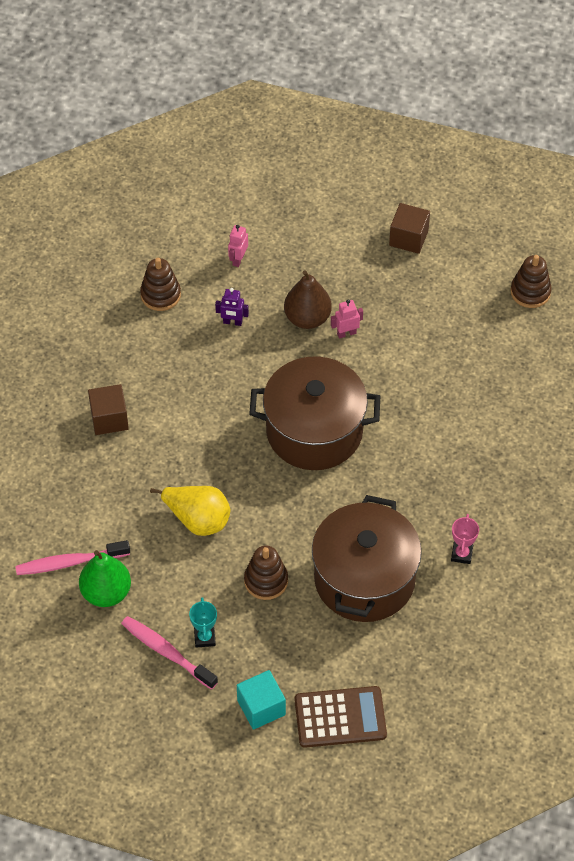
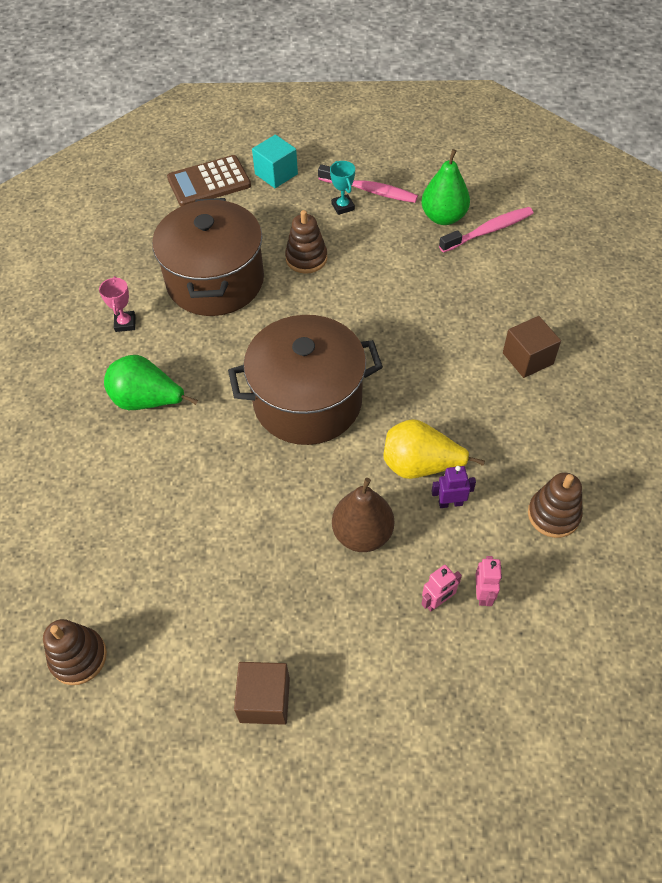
camera: 165 degrees right, 0 degrees up
(197, 519) = (391, 291): yellow pear -> yellow pear (420, 466)
(346, 333) = (308, 527): pink robot -> pink robot (437, 601)
(452, 468) = (147, 401): none -> green pear

